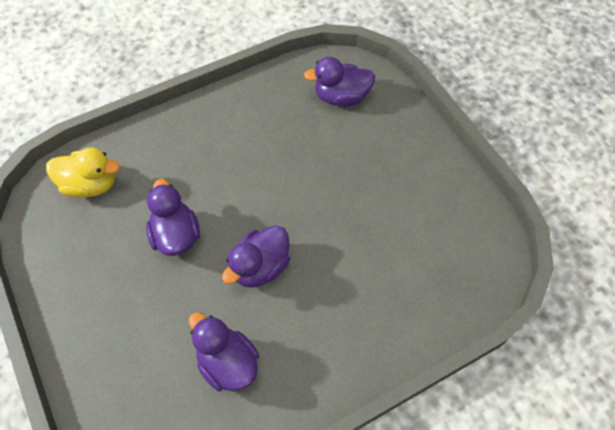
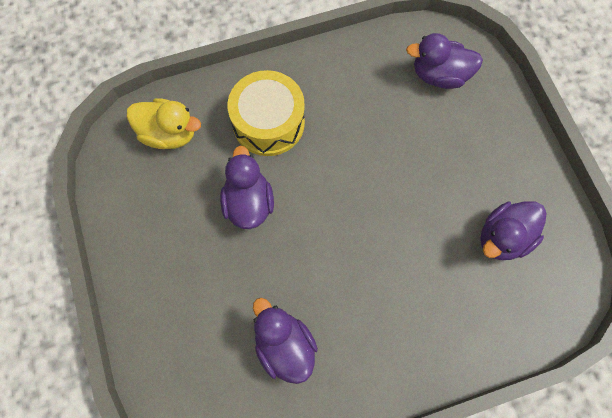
camera: 10 degrees right, 10 degrees up
(187, 161) = (268, 123): none -> yellow drum
(260, 267) = (329, 251): purple duck -> purple duck (503, 238)

